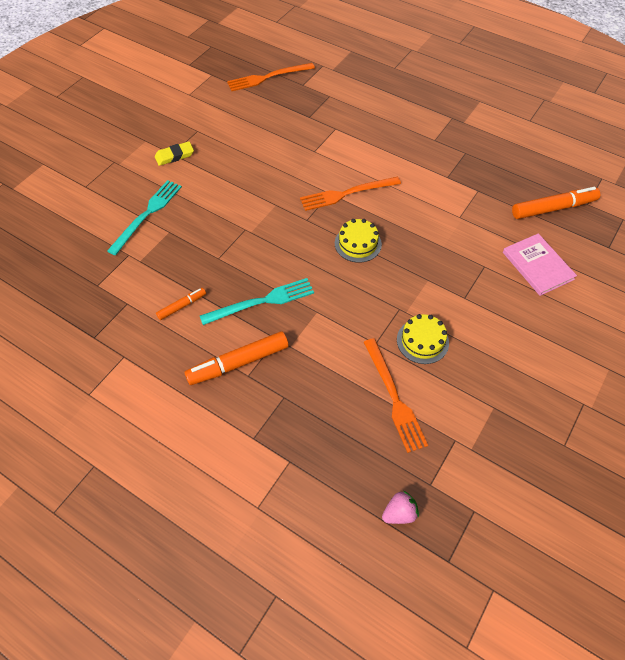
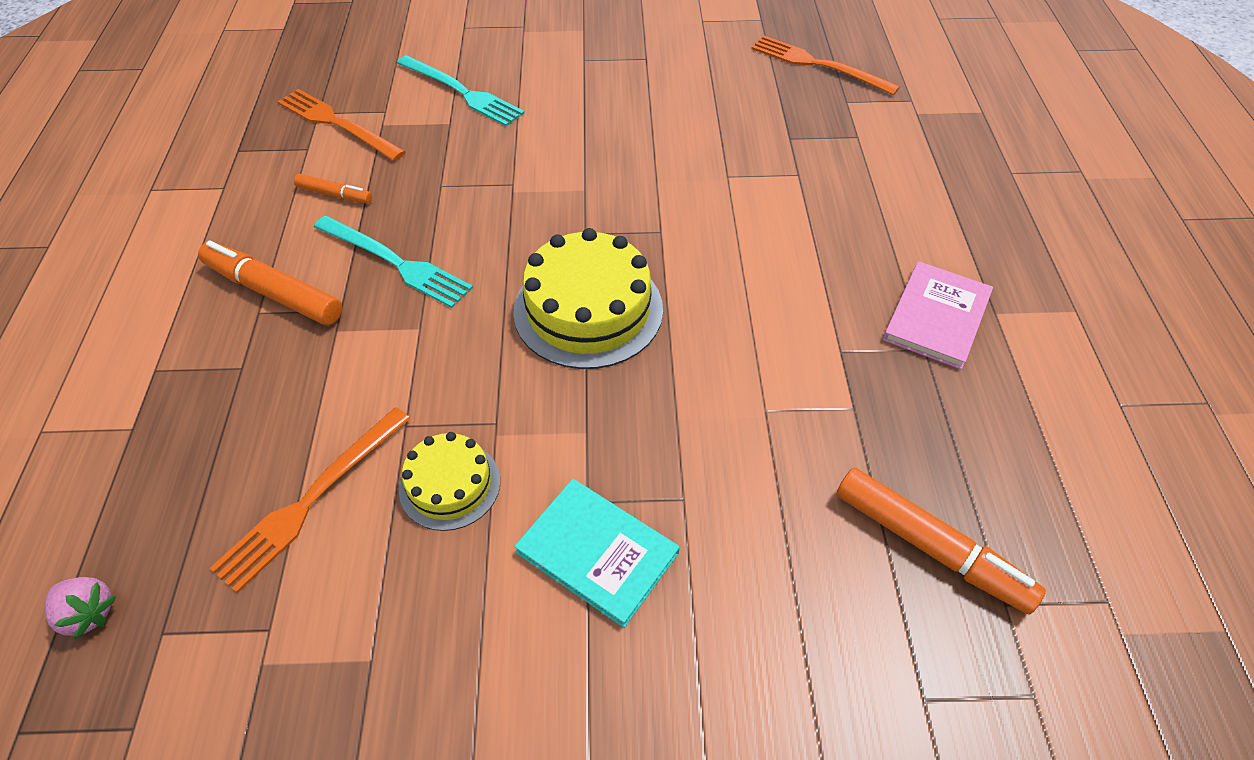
camera: 55 degrees right, 5 degrees down
(147, 214) = (462, 92): turquoise fork -> turquoise fork turned 45 degrees clockwise
(174, 156) = (582, 63): yellow eraser -> none
(347, 194) = (677, 249): orange fork -> orange fork (337, 124)
(358, 243) = (588, 310): yellow cake -> yellow cake, size x1.73
(491, 306) = (597, 552): none -> turquoise book
(537, 266) = (756, 585): pink book -> pink book (936, 317)

